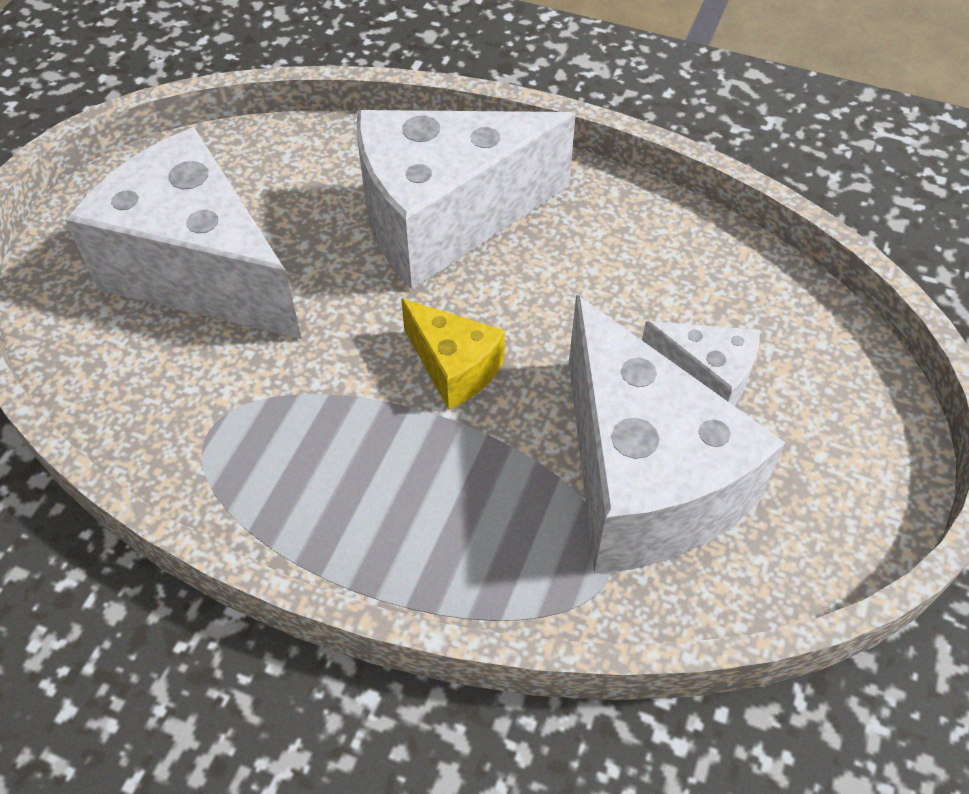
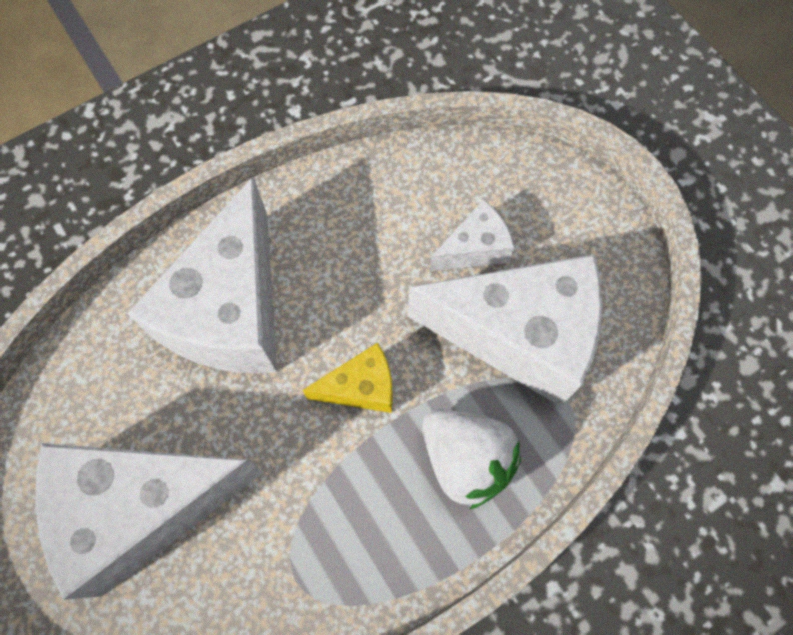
camera: 55 degrees left, 15 degrees up
(451, 510) = (466, 460): none -> white strawberry

